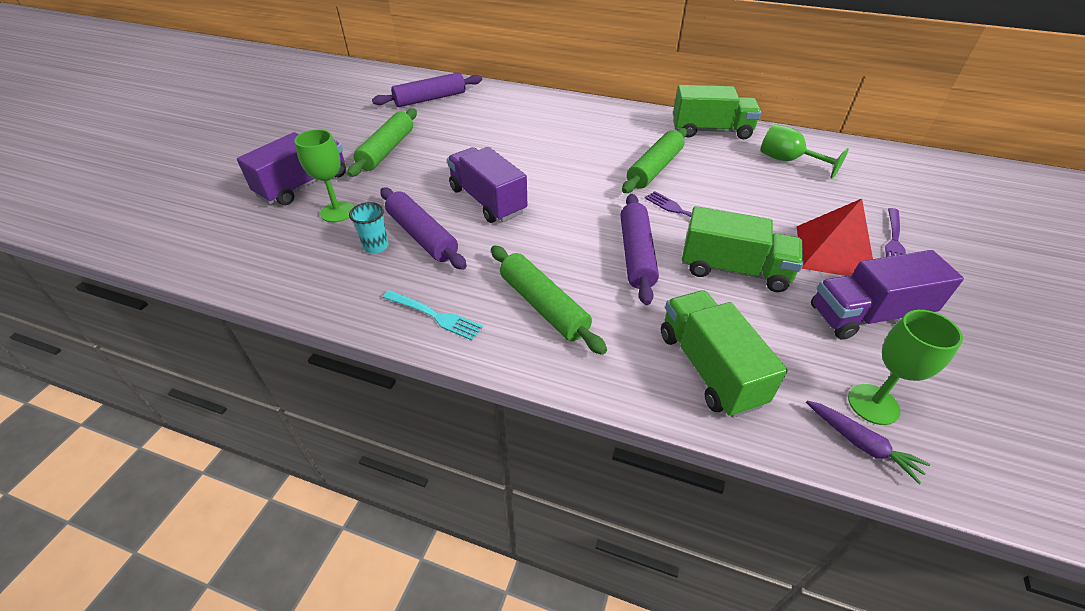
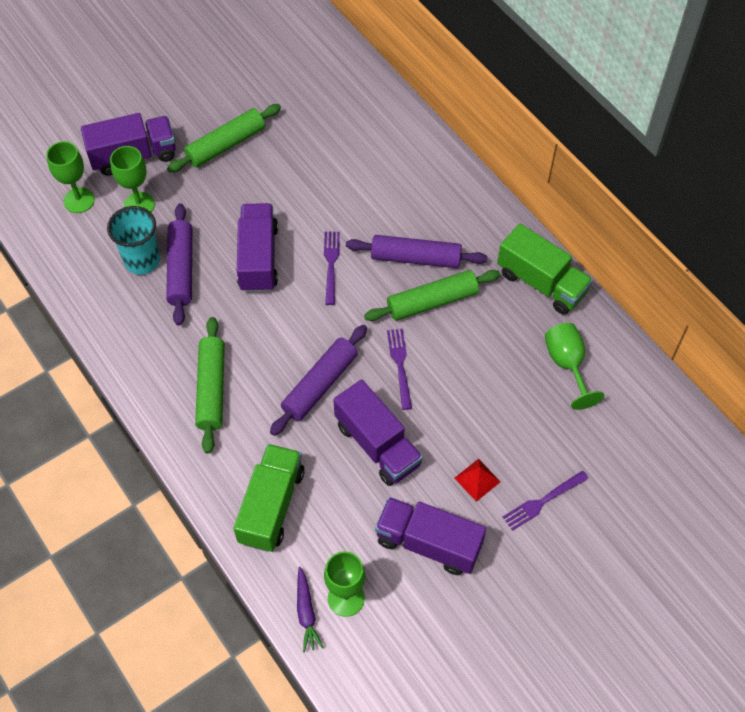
camera: 35 degrees right, 15 degrees up
(268, 232) = (79, 200): none -> green goblet
(376, 246) = (142, 260): turquoise cup -> turquoise cup, size x1.64
(430, 99) = (317, 84): purple rolling pin -> purple rolling pin (415, 258)
(434, 315) = (136, 352): turquoise fork -> none
(553, 180) = (331, 264): none -> purple fork
(734, 270) = (377, 444): green truck -> purple truck
(834, 252) = (477, 479): red pyramid -> red pyramid, size x0.50

